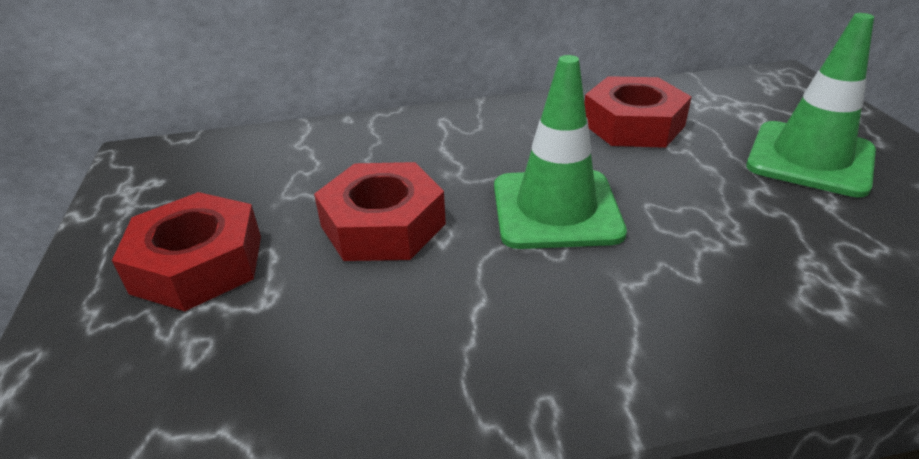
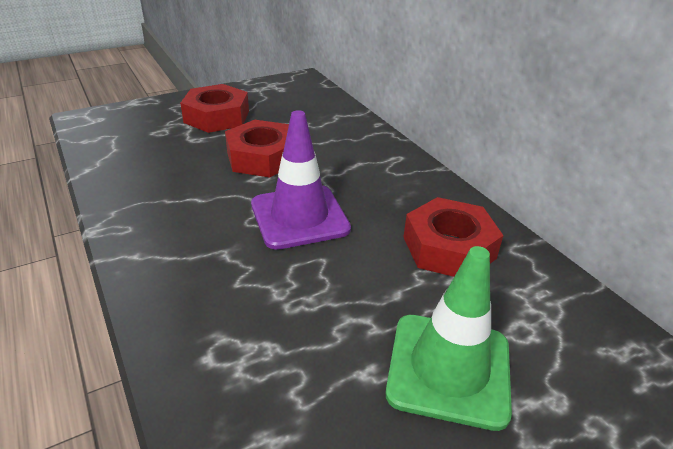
camera: 70 degrees right, 0 degrees up
(556, 209) = (299, 217): green traffic cone -> purple traffic cone

